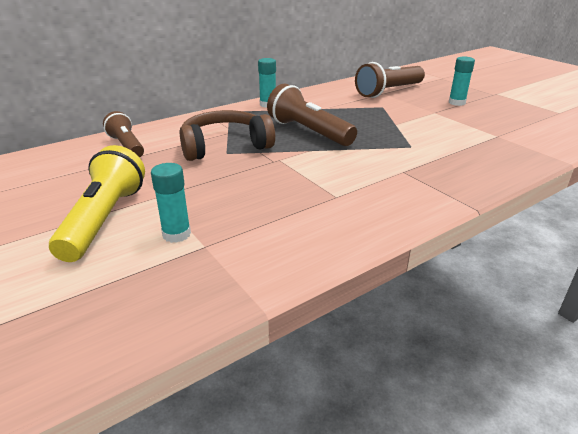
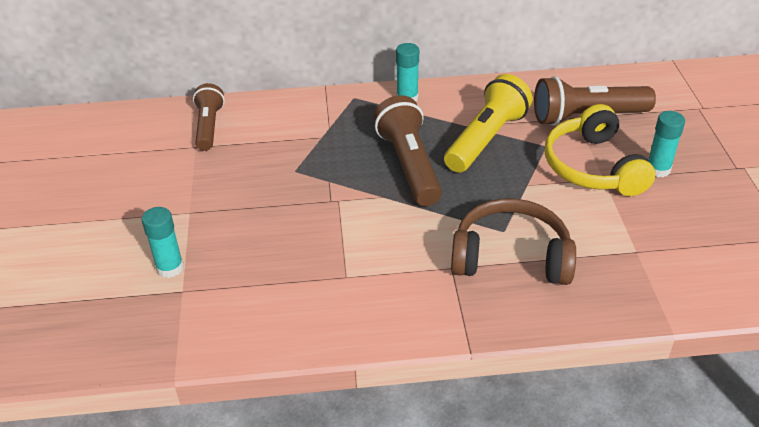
camera: 30 degrees right, 10 degrees up
(104, 219) = (127, 226): yellow flashlight -> yellow flashlight (486, 139)
(225, 146) = (301, 159): brown headphones -> brown headphones (511, 257)
(421, 109) = (593, 167): none -> yellow headphones

